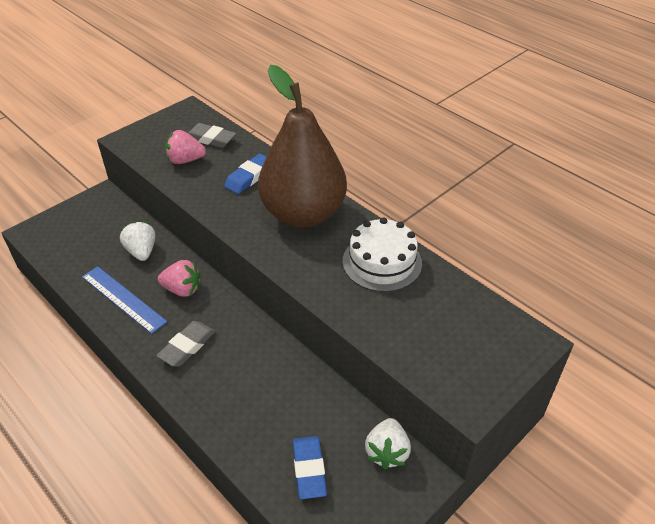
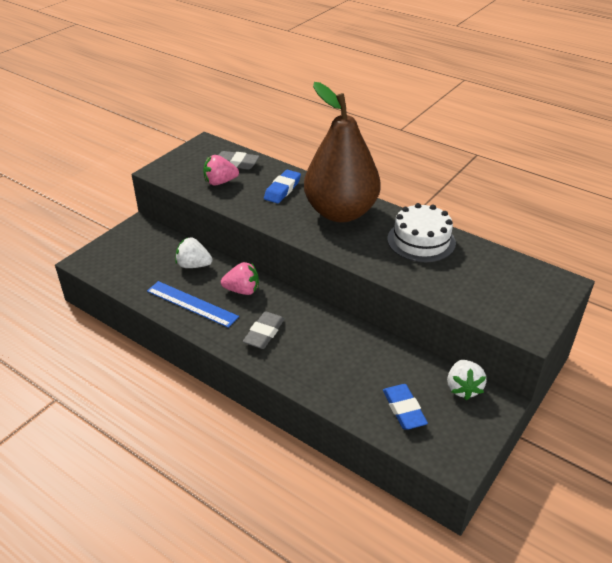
camera: 10 degrees left, 5 degrees down
(142, 251) = (193, 265): white strawberry -> white strawberry turned 45 degrees counterclockwise

